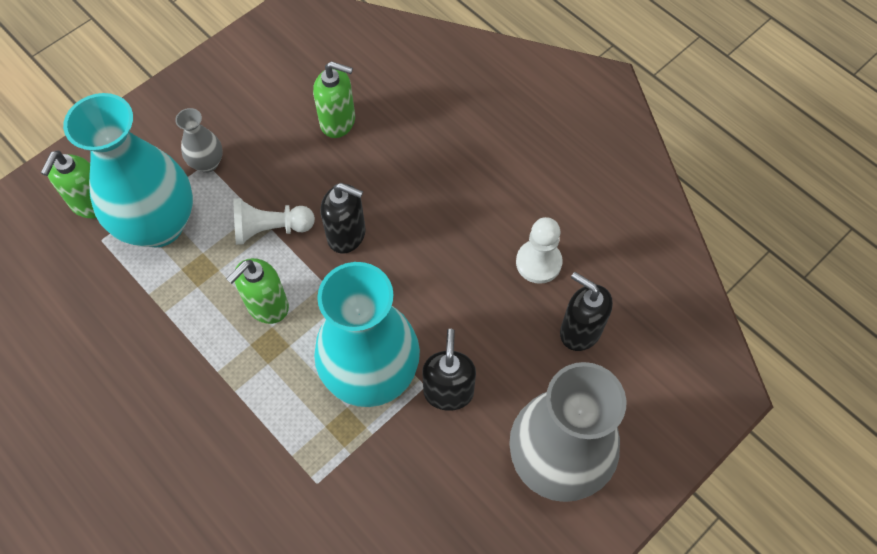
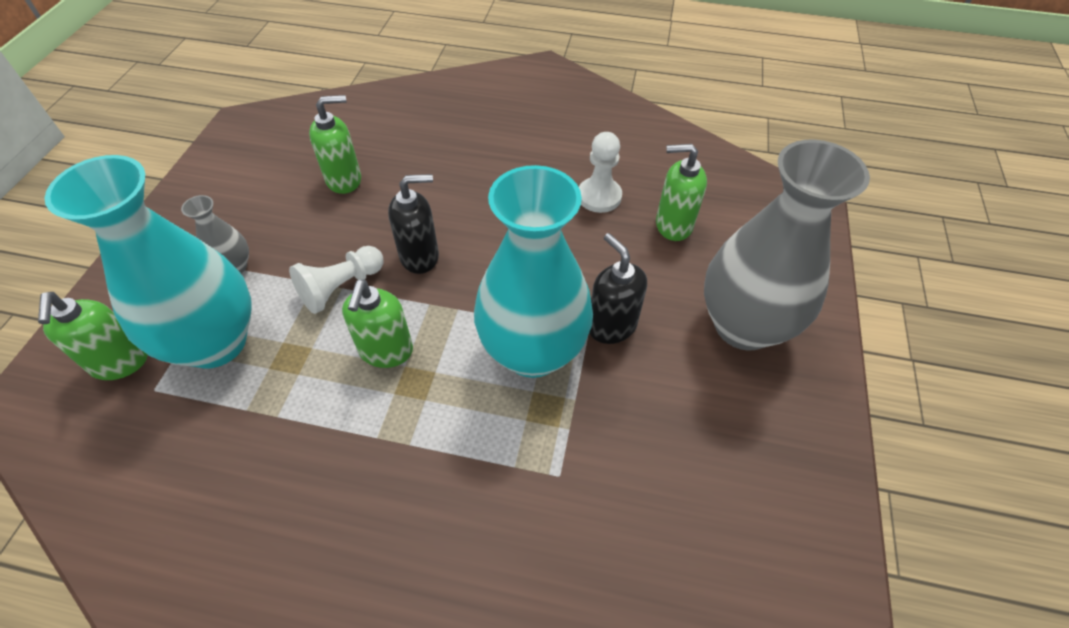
camera: 35 degrees left, 10 degrees down
(580, 331) = (673, 225): black soap dispenser -> green soap dispenser

